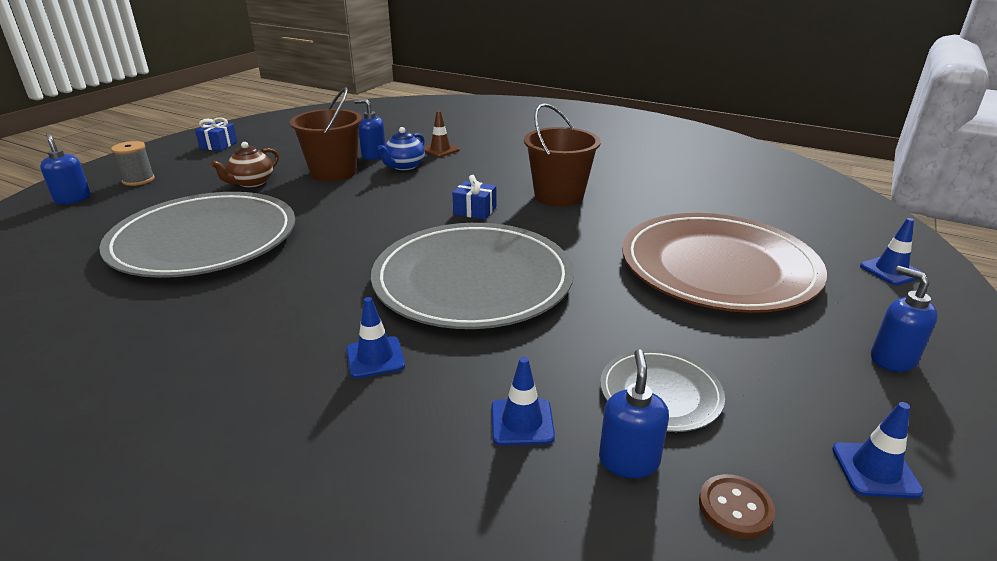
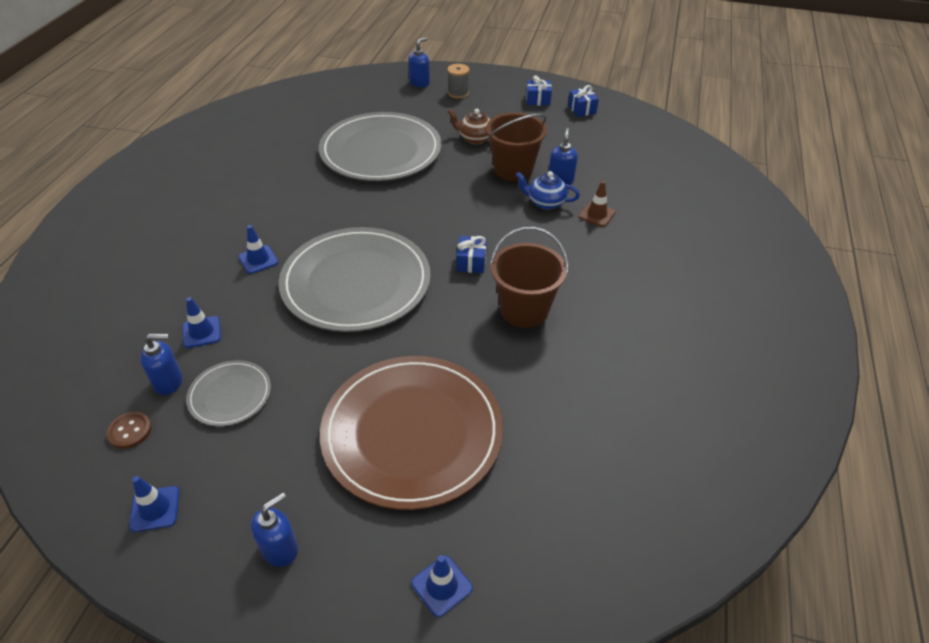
camera: 75 degrees right, 15 degrees up
(264, 131) = (582, 109): none -> blue gift

